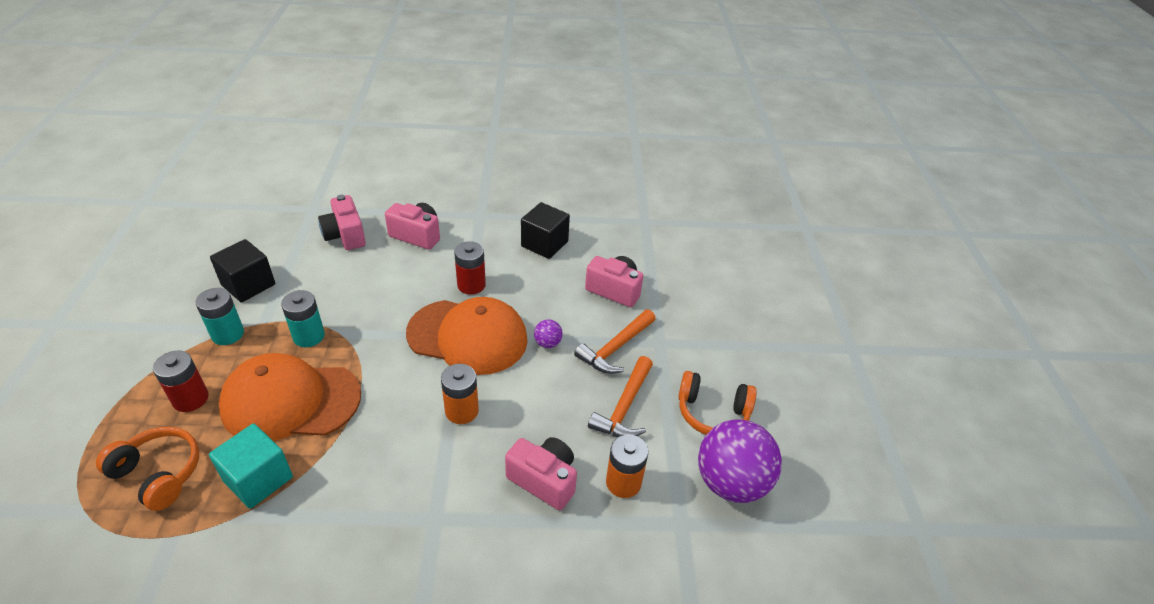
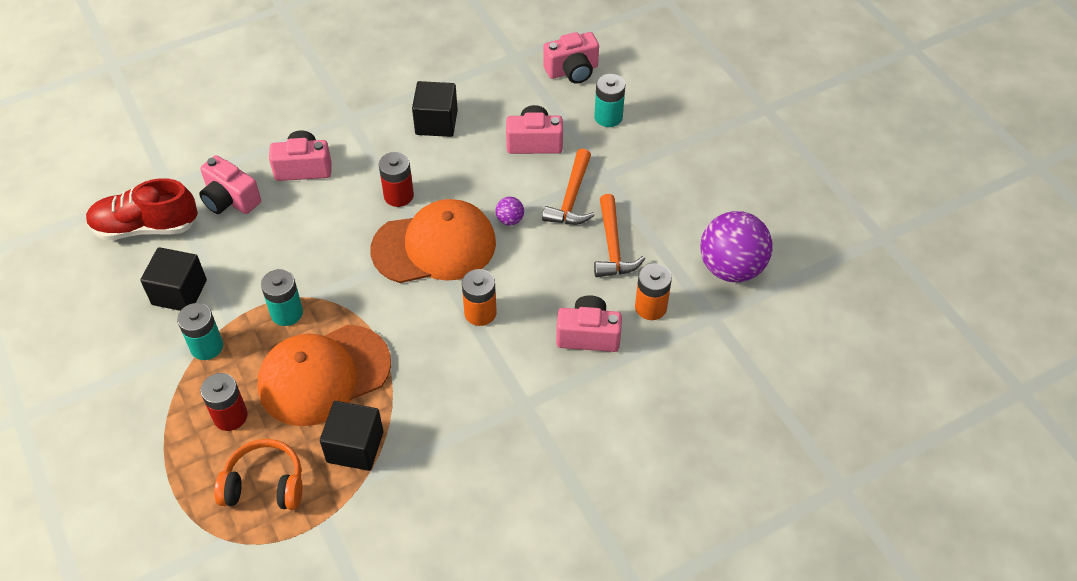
camera: 25 degrees left, 10 degrees up
(258, 479) = (355, 447): turquoise cube -> black cube
(271, 230) = (146, 227): none -> red shoe
(686, 249) = (572, 71): none -> pink camera
(694, 296) = (608, 117): none -> turquoise battery
(712, 413) = (685, 218): orange headphones -> none

